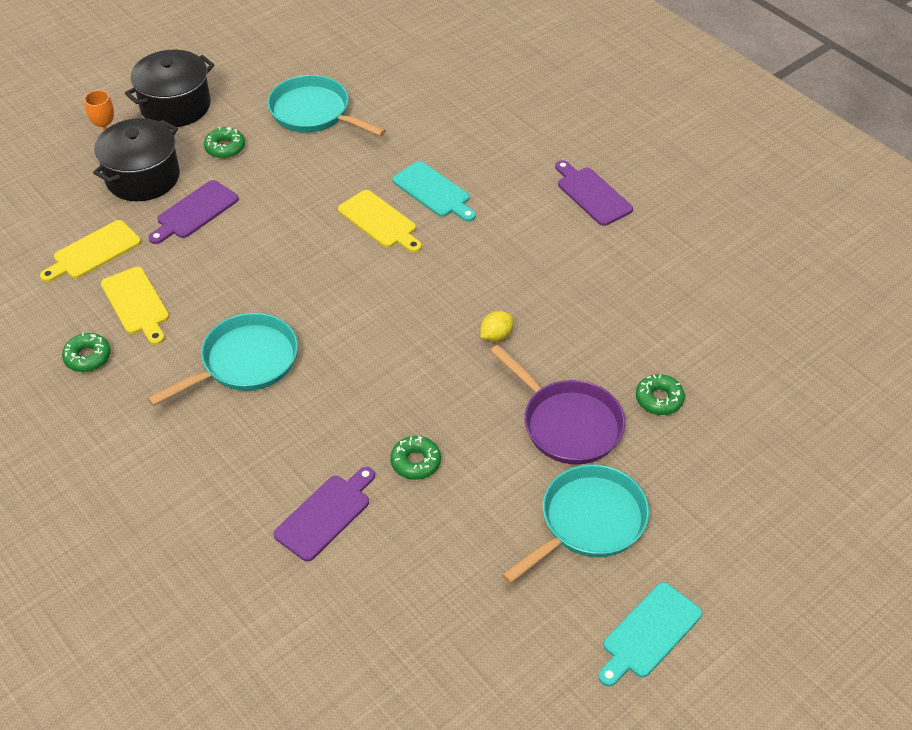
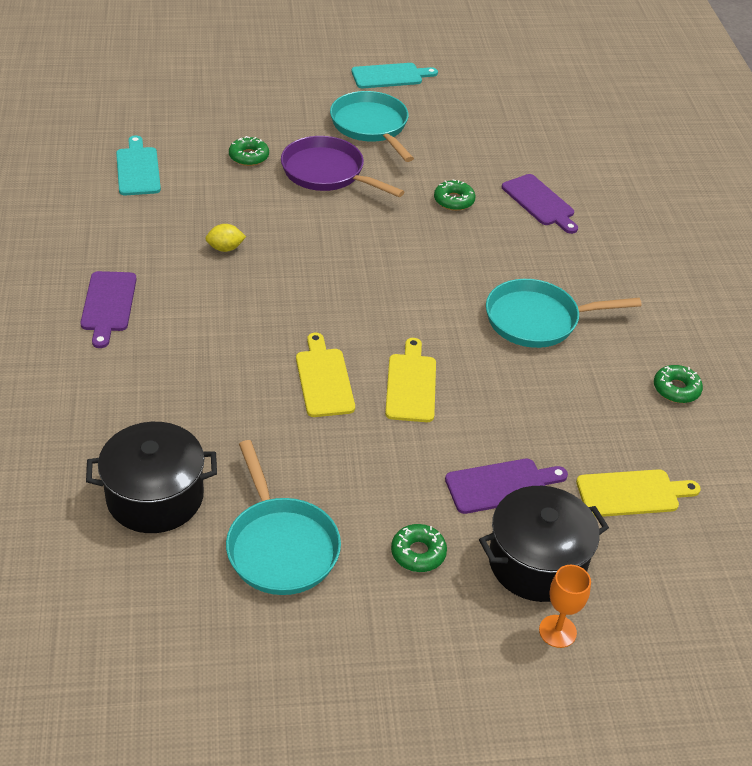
camera: 150 degrees left, 5 degrees down
(136, 304) = (610, 416): yellow cutting board -> yellow cutting board (411, 384)
(175, 106) = (440, 656): black pot -> black pot (155, 497)
(325, 514) = (540, 202): purple cutting board -> purple cutting board turned 105 degrees counterclockwise
(434, 191) = (244, 382): turquoise cutting board -> turquoise cutting board (137, 169)
(496, 336) = (318, 243): yellow lemon -> yellow lemon (225, 248)
(567, 424) = (327, 173): purple pan -> purple pan turned 45 degrees counterclockwise
(588, 522) = (371, 126): turquoise pan -> turquoise pan turned 75 degrees clockwise

